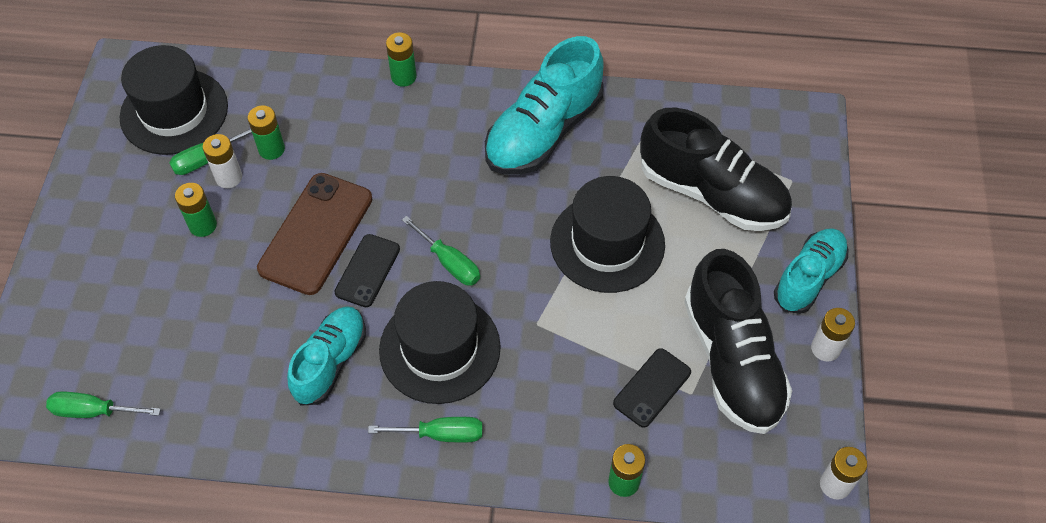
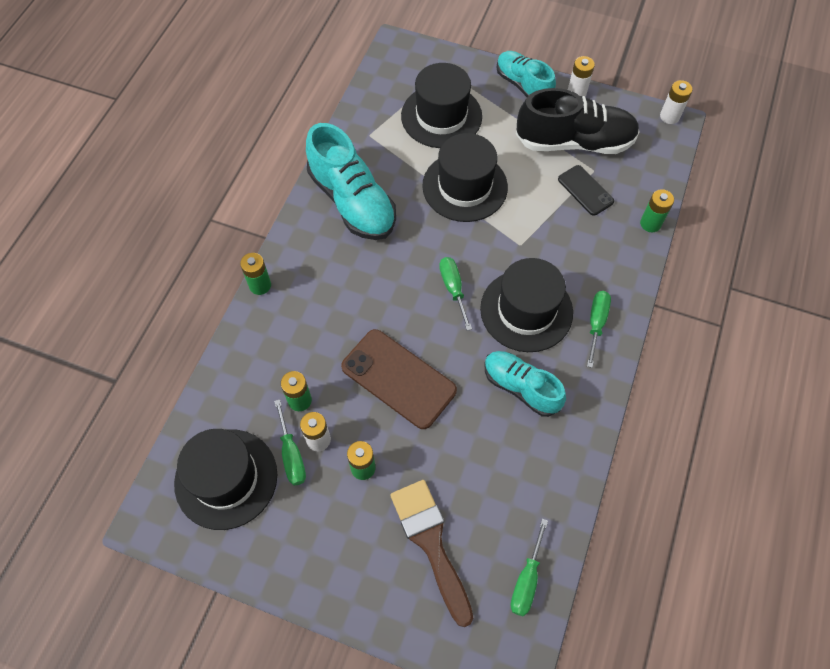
camera: 75 degrees left, 5 degrees up
(126, 308) = (430, 542): none -> brown brush
(368, 271) = (445, 346): black phone -> none
(449, 262) = (453, 289): green screwdriver -> green screwdriver turned 75 degrees counterclockwise
(712, 193) = (441, 116): black shoe -> black hat

